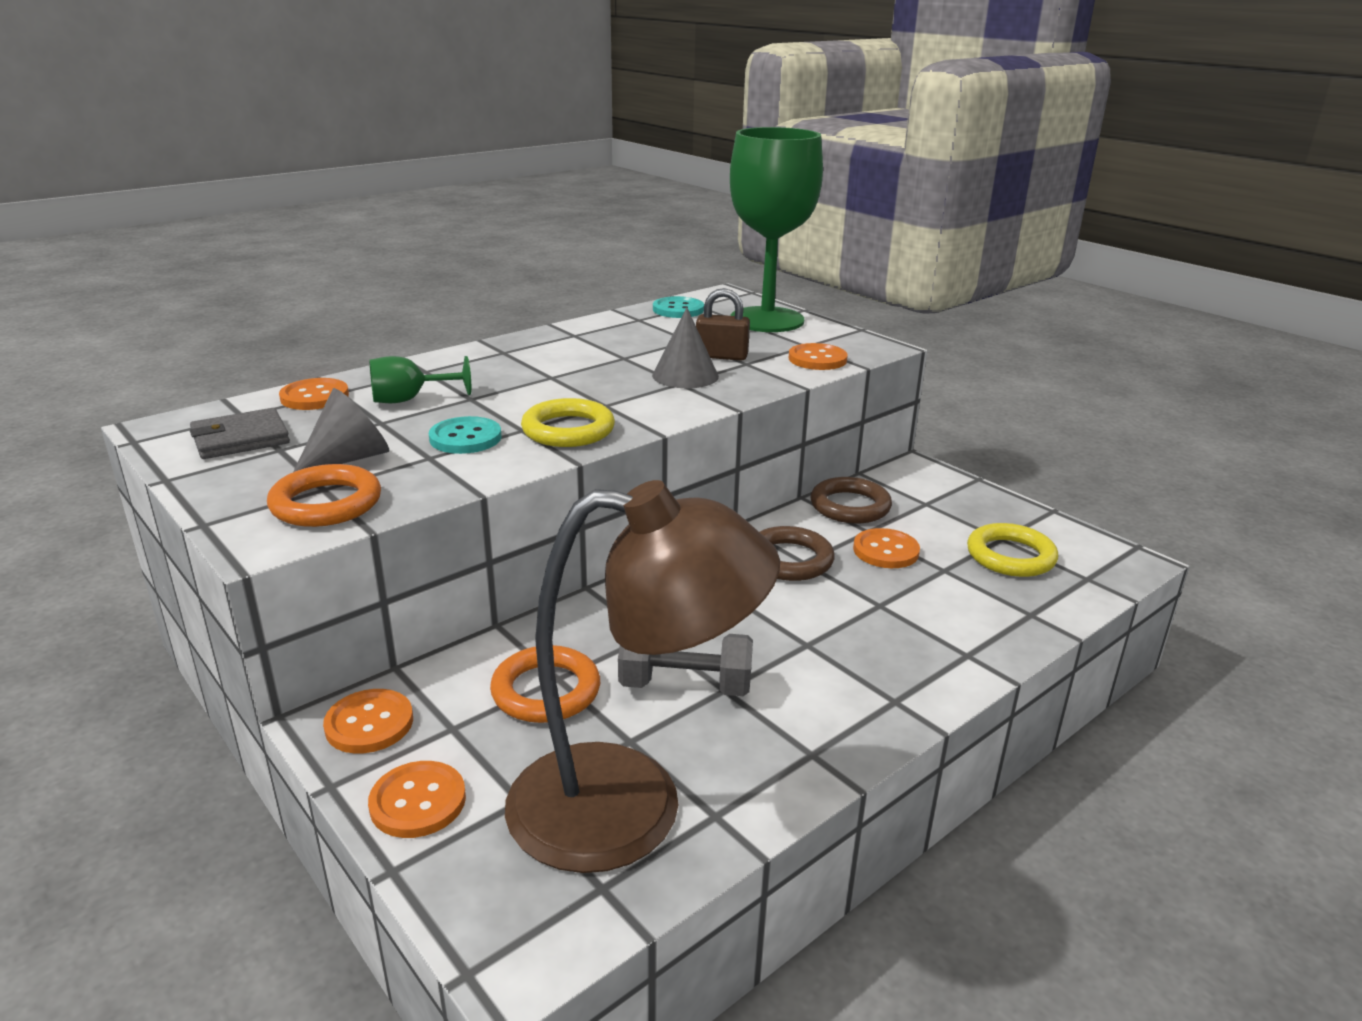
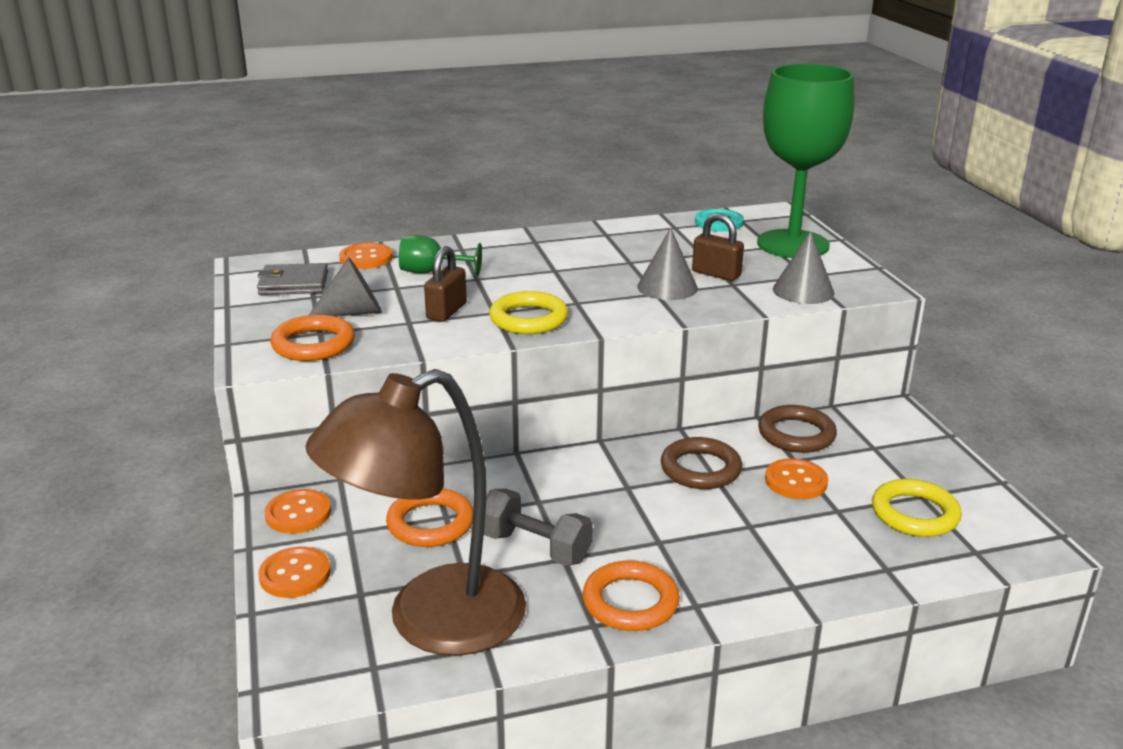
camera: 25 degrees right, 0 degrees up
(465, 438) = (446, 311): turquoise button -> brown padlock
(632, 807) = (431, 622): brown lamp -> brown lamp turned 120 degrees clockwise
(817, 359) = (803, 291): orange button -> grey cone
(829, 717) = (630, 602): none -> orange ring

